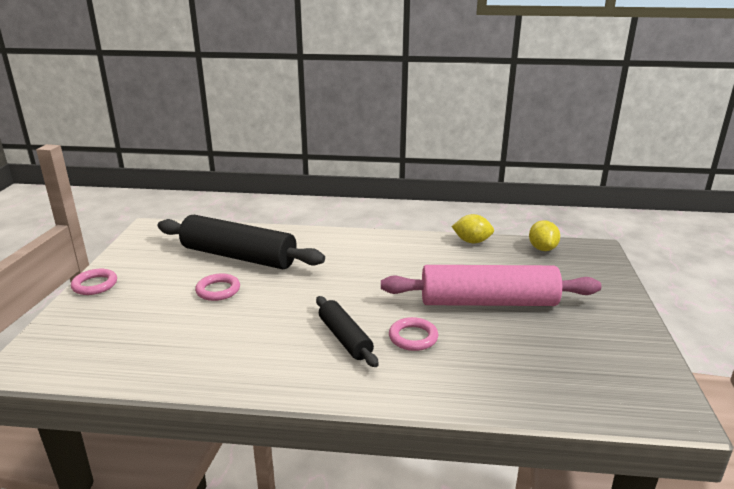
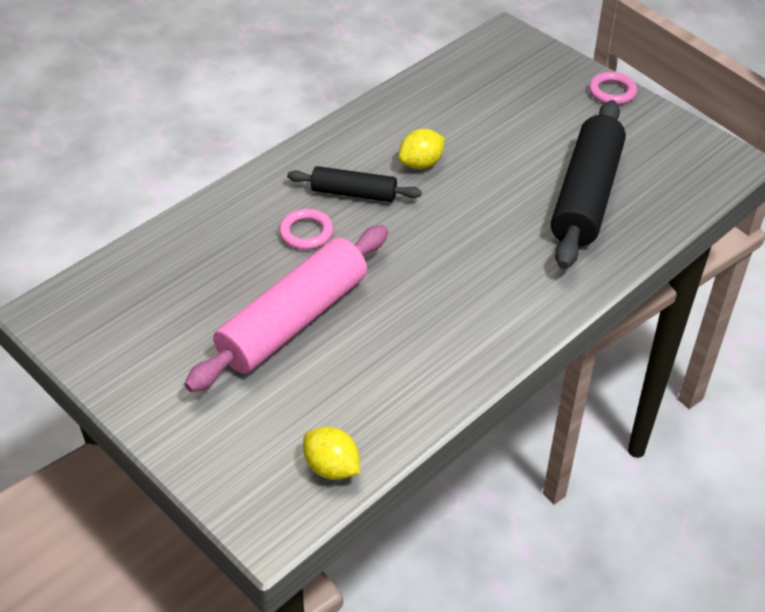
camera: 130 degrees right, 20 degrees up
(218, 290) = (522, 156): pink ring -> none
(238, 256) = (586, 196): black rolling pin -> black rolling pin turned 45 degrees counterclockwise
(472, 241) = (423, 411): yellow lemon -> yellow lemon (421, 164)

